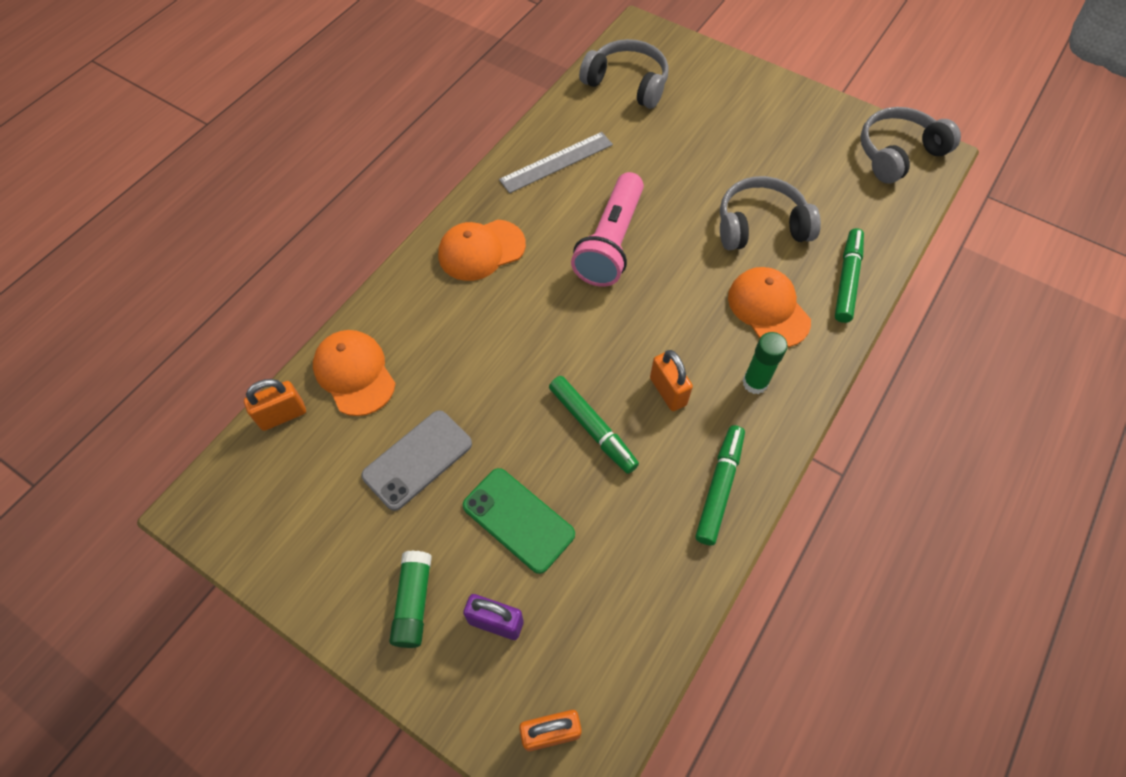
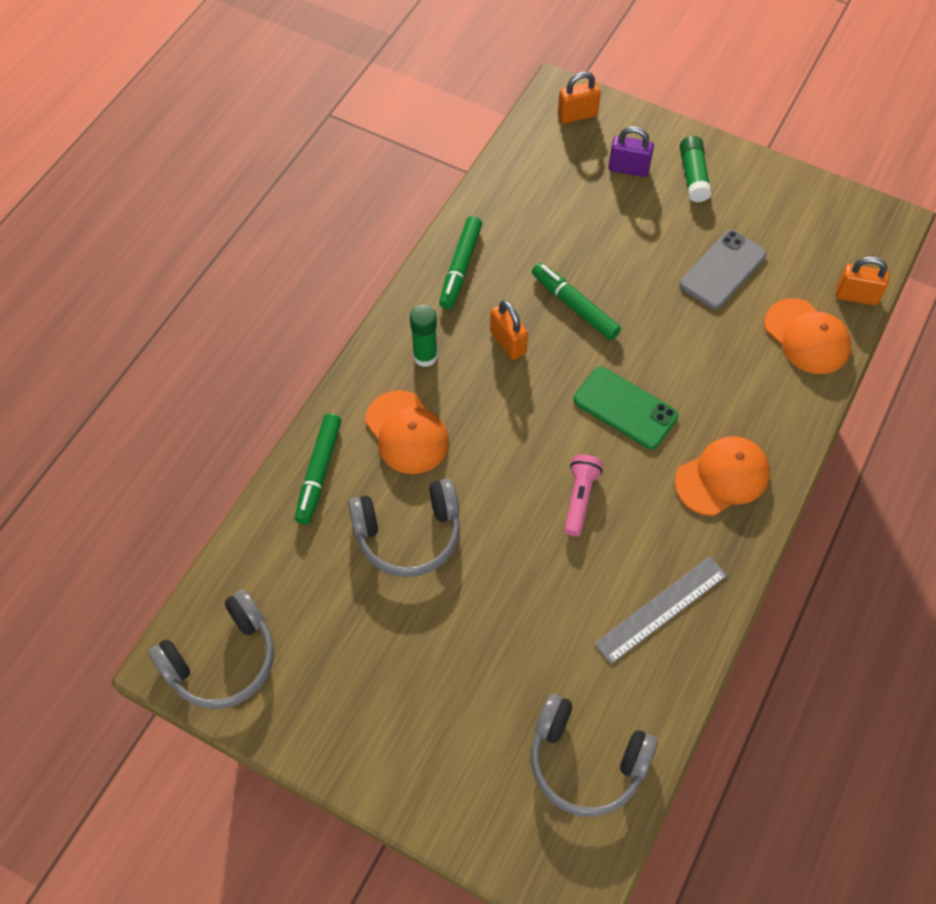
camera: 175 degrees right, 0 degrees up
(282, 415) = (856, 296): orange padlock -> orange padlock turned 45 degrees clockwise
(518, 520) = (626, 233): green phone -> green phone (625, 408)
(610, 243) = (580, 498): pink flashlight -> pink flashlight, size x0.55

